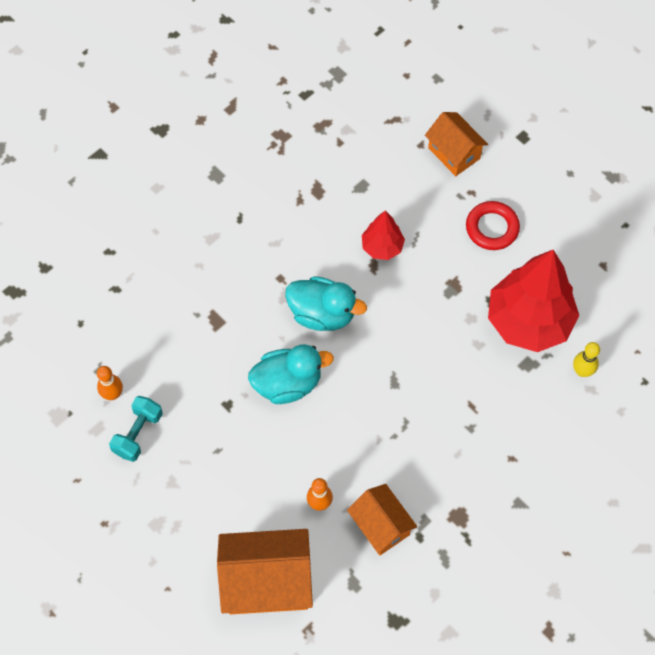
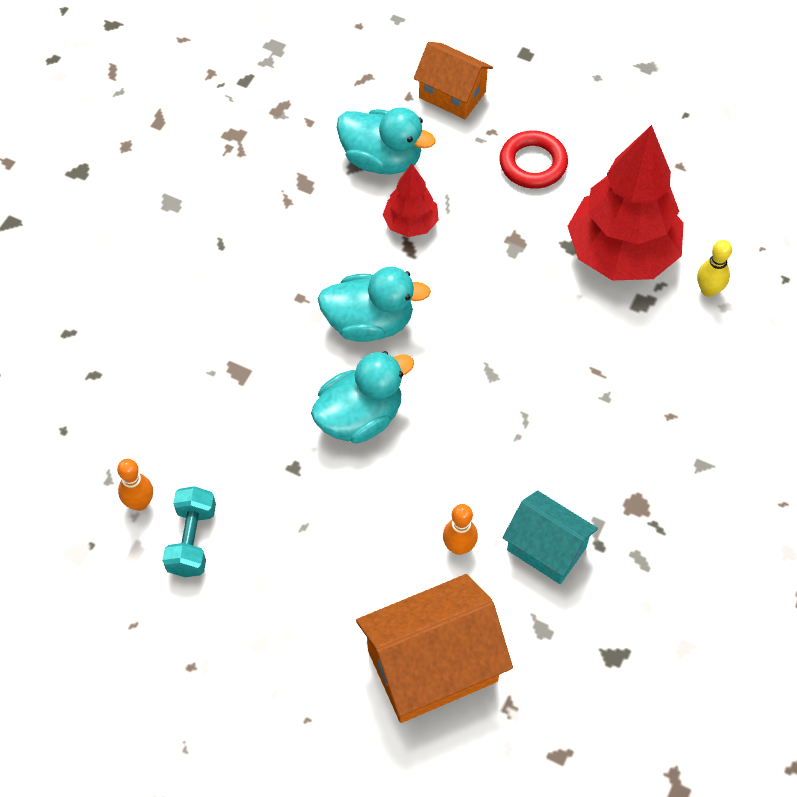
camera: 20 degrees left, 5 degrees down
(380, 526) = (546, 548): orange house -> turquoise house
(381, 189) = (382, 159): none -> turquoise duck

